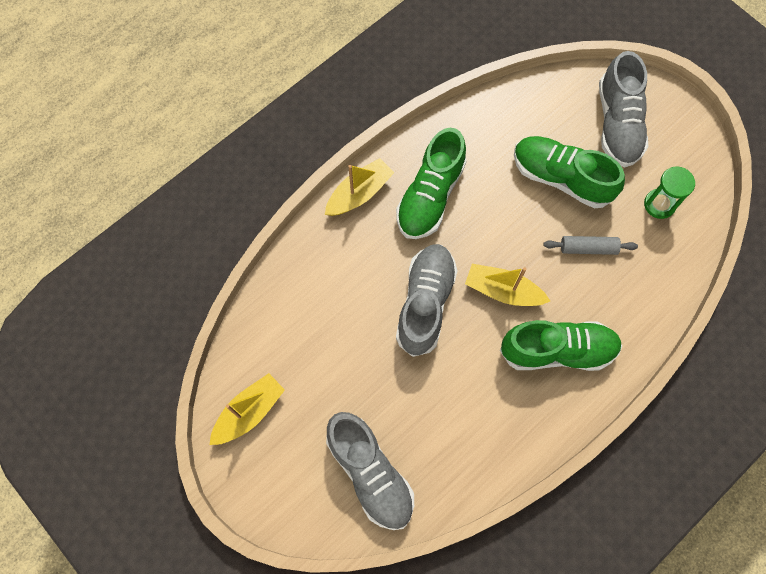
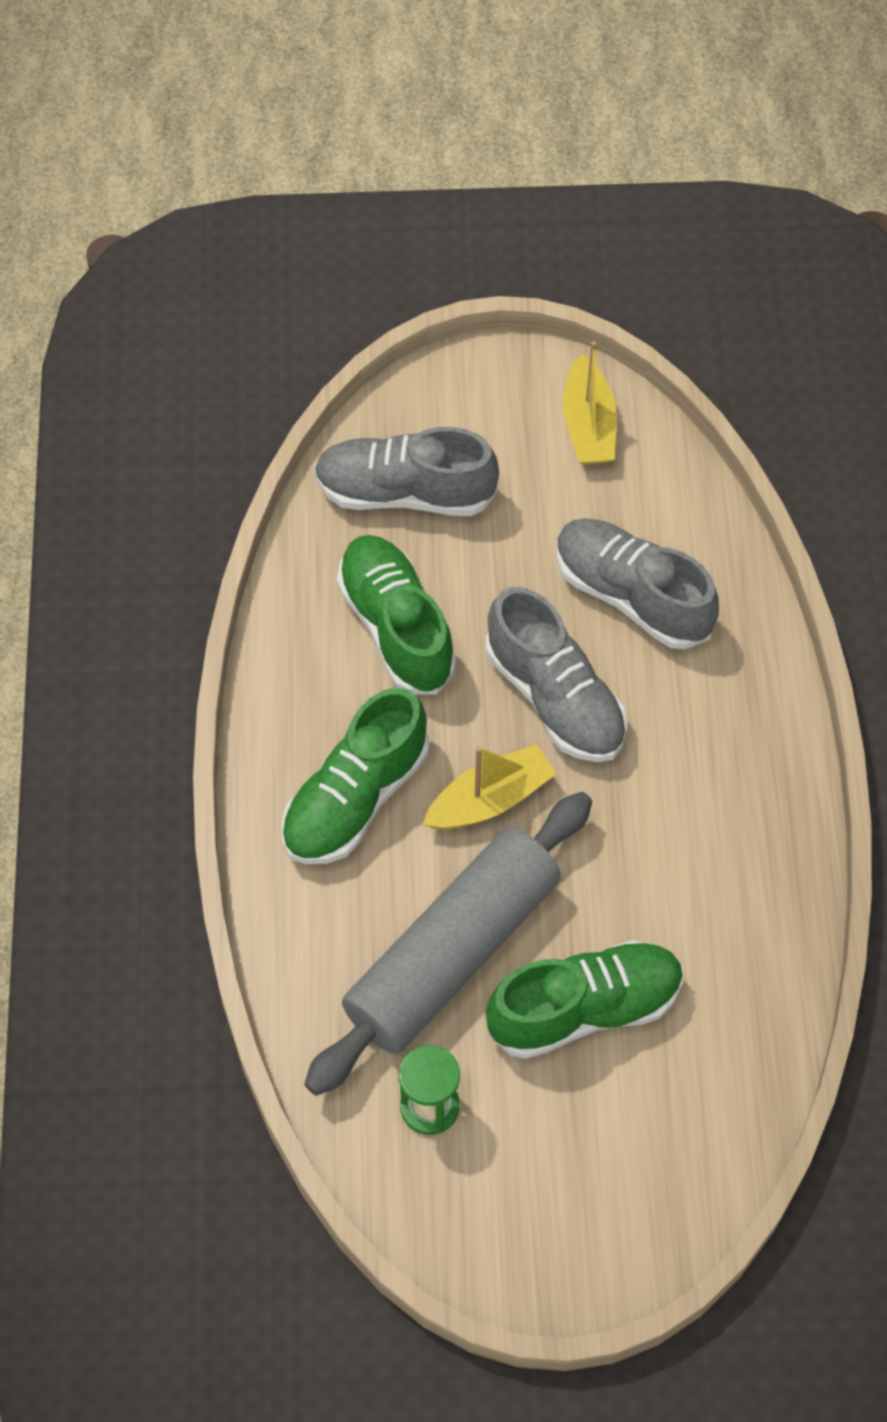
camera: 130 degrees right, 10 degrees down
(359, 193) = (780, 735): yellow boat -> none
(430, 196) = (702, 818): green shoe -> green shoe (396, 627)
(588, 248) = (452, 953): grey rolling pin -> grey rolling pin, size x2.49
(617, 124) = (602, 1167): grey shoe -> grey shoe (631, 596)

